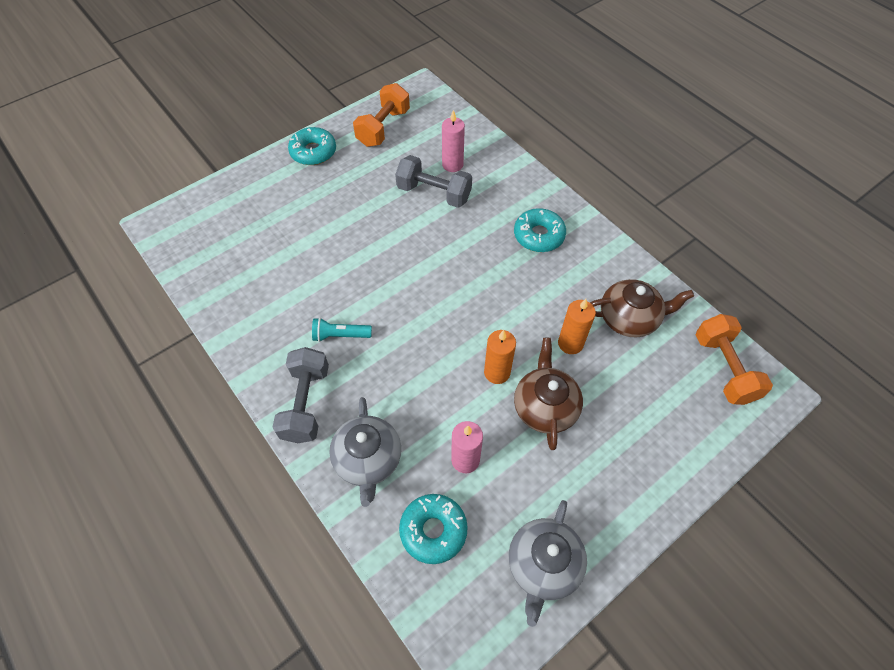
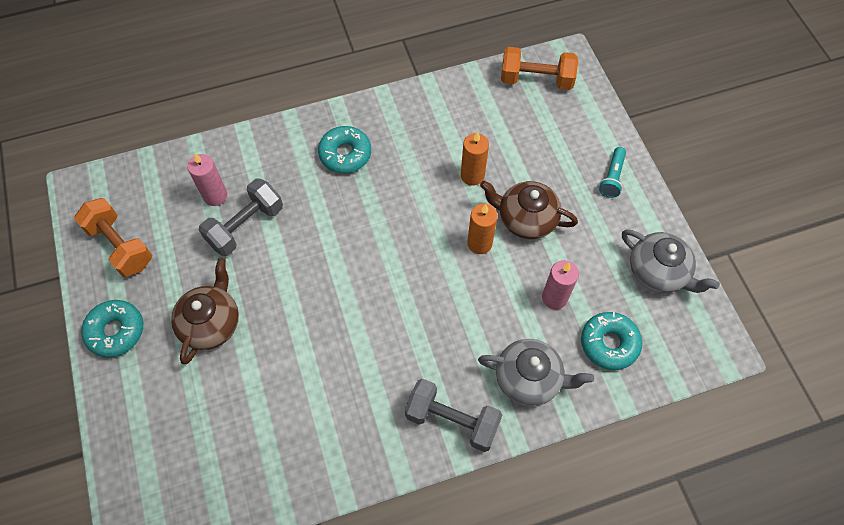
camera: 70 degrees left, 5 degrees up
(340, 335) = (386, 368): turquoise flashlight -> turquoise flashlight (612, 177)
(629, 318) = (465, 122): brown teapot -> brown teapot (211, 323)

